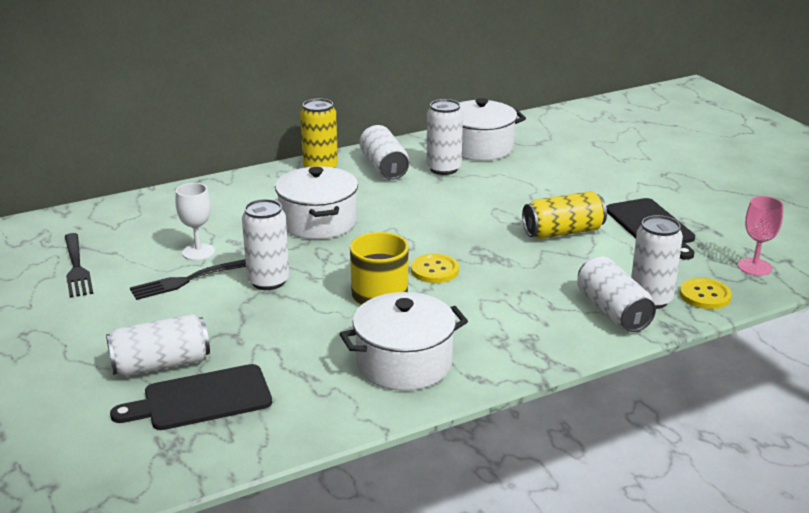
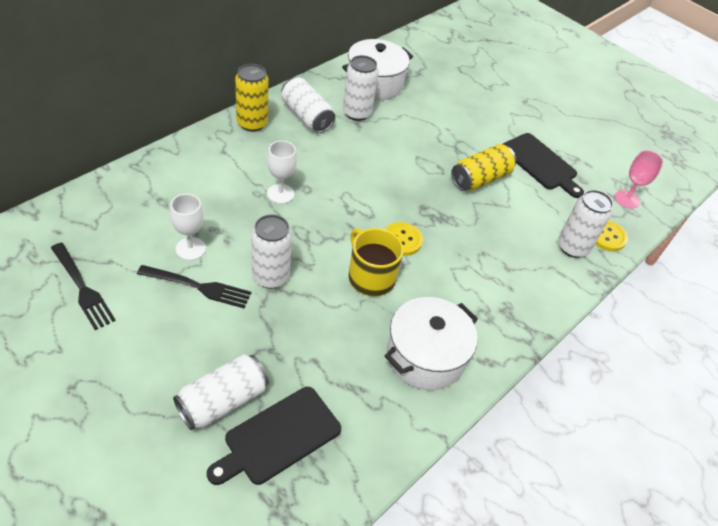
camera: 25 degrees left, 20 degrees up
(189, 280) = (198, 287): black fork -> black fork turned 120 degrees counterclockwise
(318, 222) = (280, 194): white pot -> white goblet
(612, 311) = (552, 266): white can -> none

